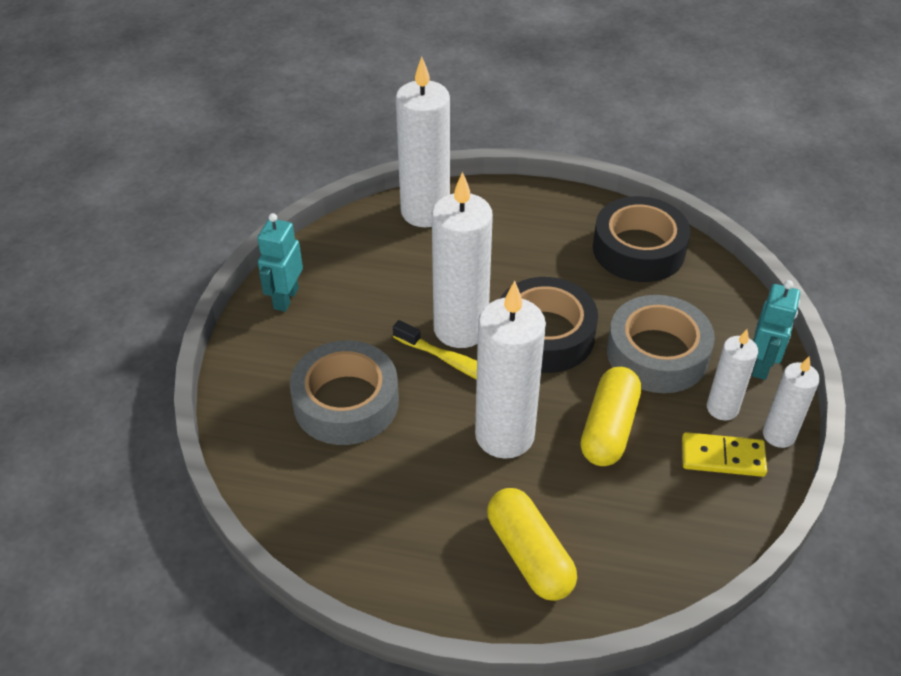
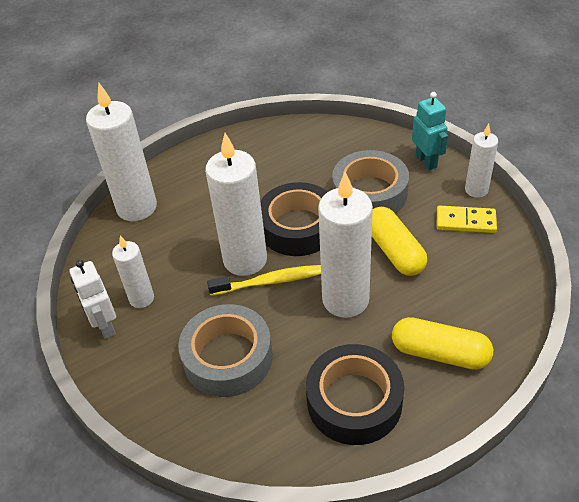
camera: 40 degrees left, 0 degrees up
(285, 298) = (105, 326): turquoise robot -> white robot
(638, 249) = (291, 144): black tape -> black tape (354, 401)
(722, 408) = (435, 197): white candle -> white candle (141, 298)
(722, 457) = (465, 221): yellow domino -> yellow domino turned 45 degrees clockwise

